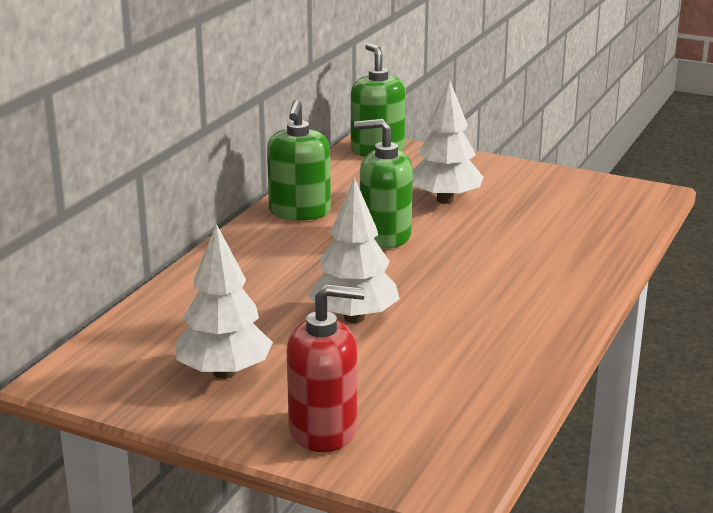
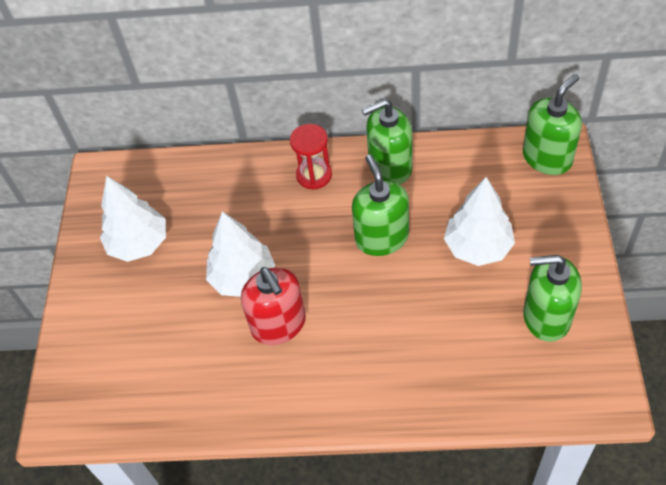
camera: 70 degrees right, 30 degrees up
(259, 249) = (314, 175): none -> red hourglass
(323, 430) = (95, 327): red soap dispenser -> red soap dispenser (279, 324)
(549, 193) = (546, 317): none -> green soap dispenser

